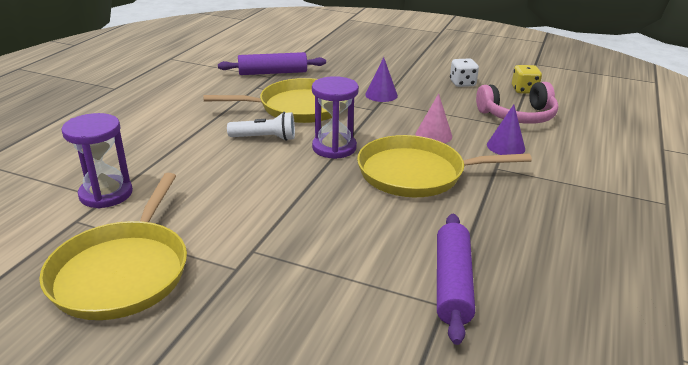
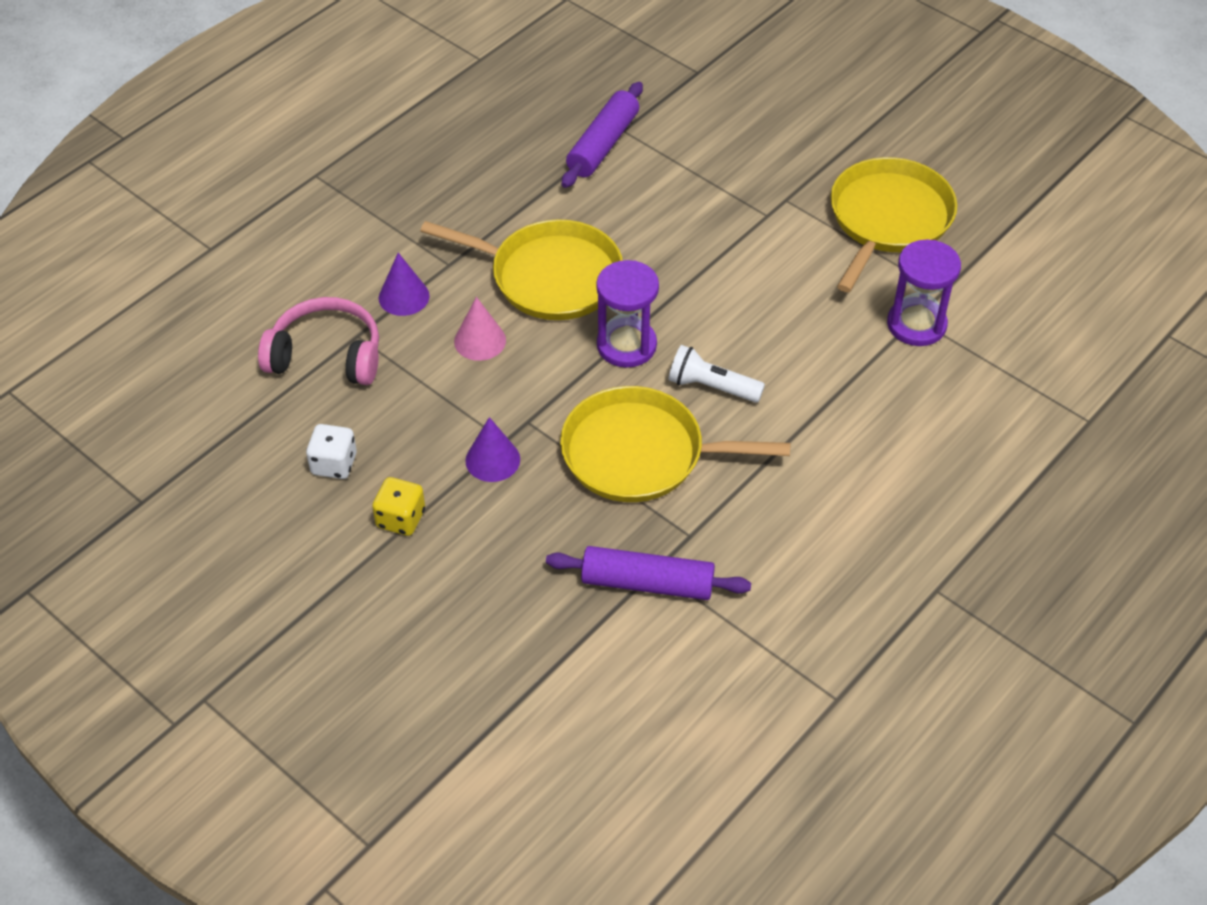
camera: 160 degrees left, 20 degrees up
(524, 90) = (251, 419): yellow dice -> yellow dice (401, 519)

